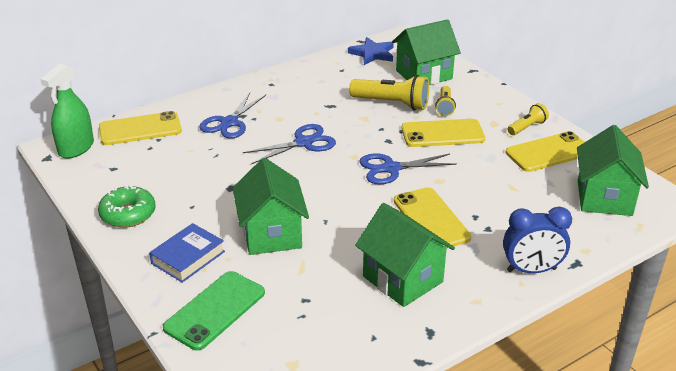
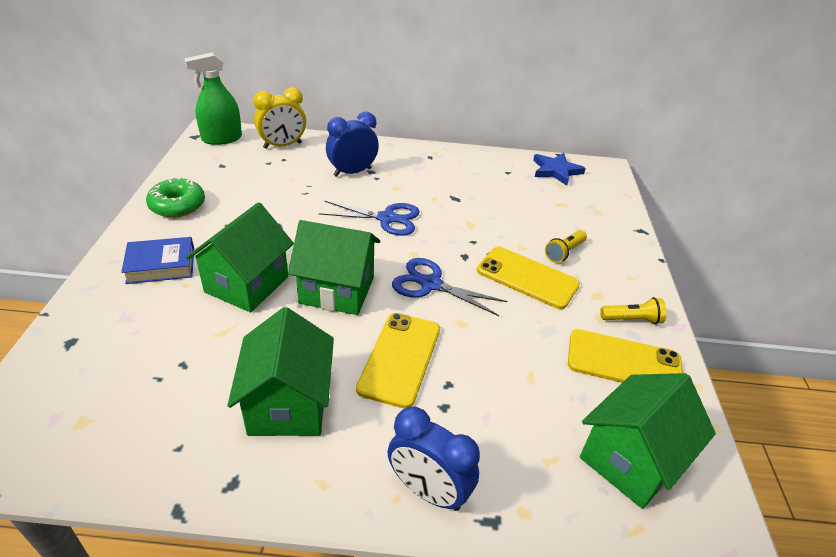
camera: 35 degrees right, 5 degrees up
(140, 129) = (282, 145): yellow phone -> yellow clock
(215, 310) = (109, 324): green phone -> none
(229, 123) = (352, 172): blue scissors -> blue clock
(392, 104) = (514, 223): yellow flashlight -> none
(424, 75) = (582, 212): green house -> green house (337, 290)

